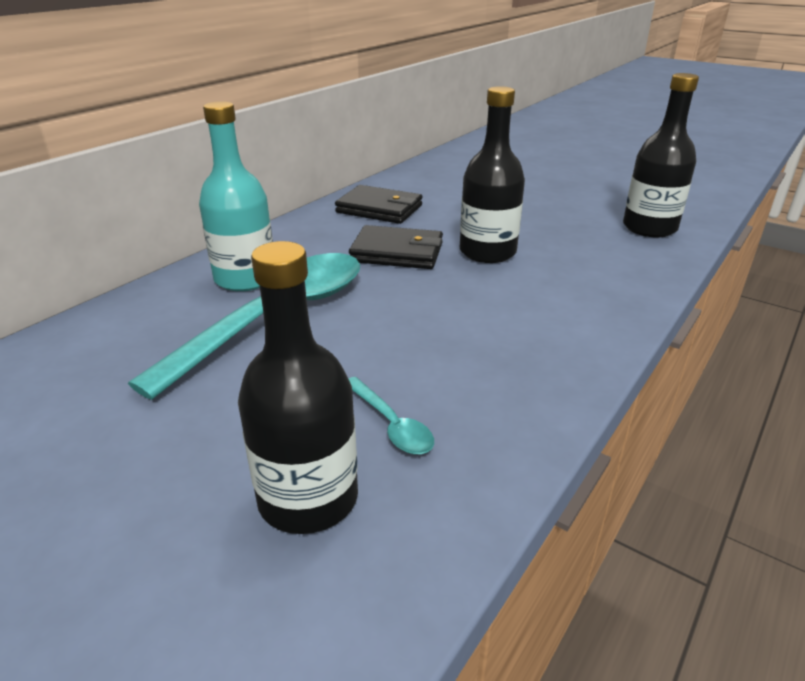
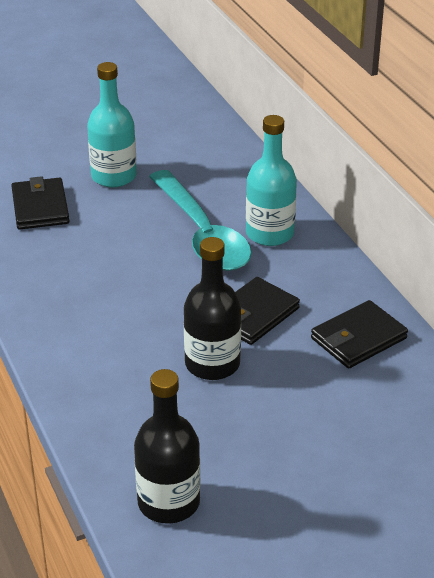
camera: 120 degrees right, 5 degrees up
(154, 450) = (114, 176): none -> turquoise bottle
(308, 498) = (40, 207): black bottle -> black wallet
(391, 424) = (60, 243): turquoise spoon -> none

